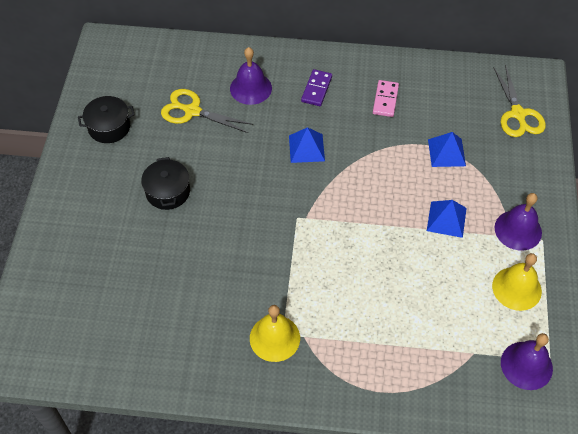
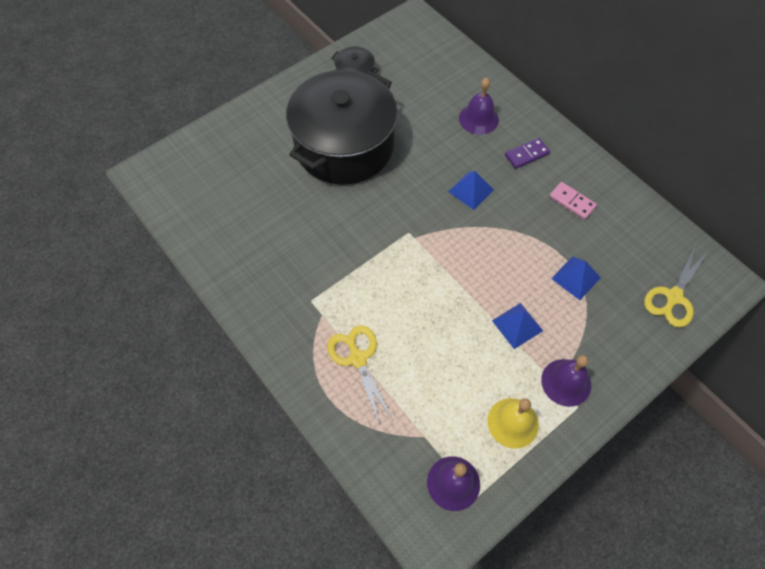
camera: 45 degrees right, 5 degrees up
(168, 192) = (344, 146): black pot -> black pot, size x2.47
(192, 111) = (420, 105): yellow scissors -> yellow scissors (357, 359)
(274, 338) = (302, 298): yellow bell -> none
(385, 100) = (572, 202): pink domino -> pink domino turned 75 degrees clockwise

